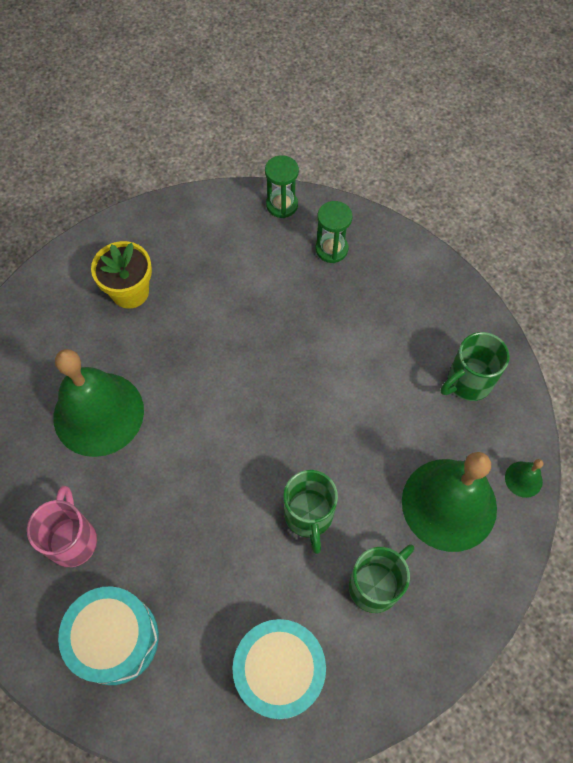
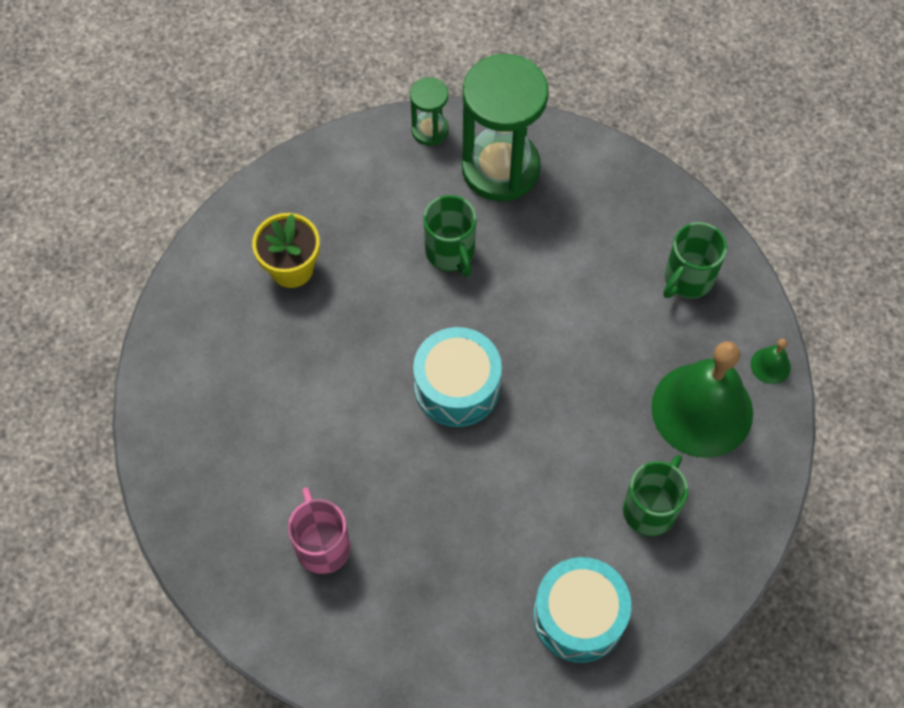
camera: 15 degrees left, 0 degrees up
(98, 413) = (303, 409): green bell -> none
(115, 639) = (401, 630): turquoise drum -> turquoise drum (457, 387)
(309, 516) = (562, 458): green mug -> green mug (450, 253)
(331, 249) = (500, 168): green hourglass -> green hourglass, size x2.09

